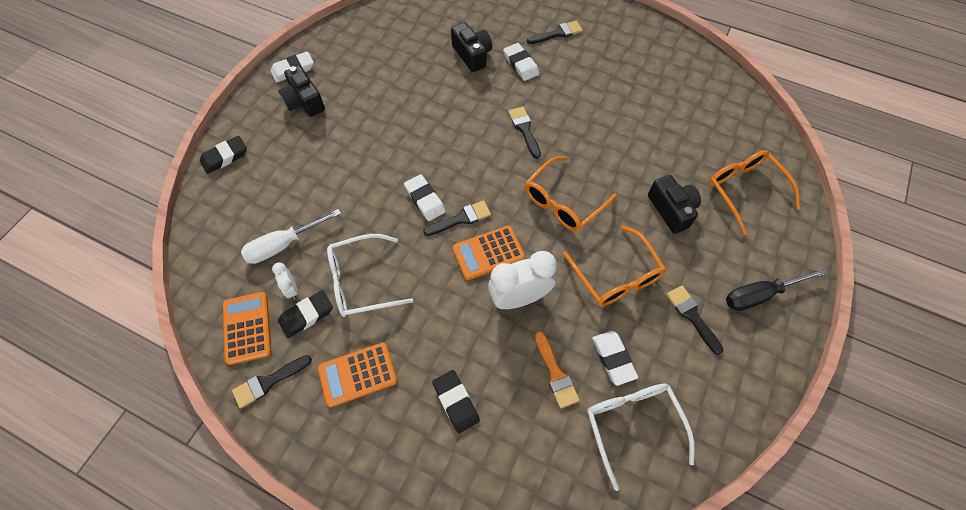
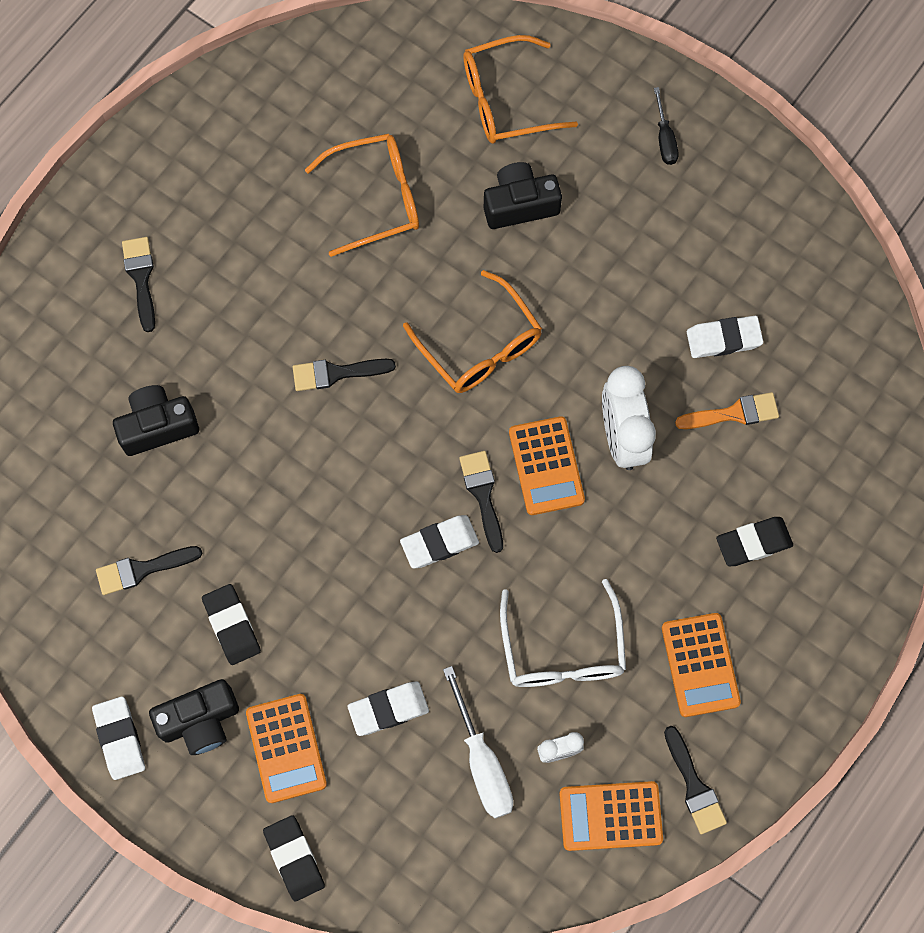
camera: 80 degrees left, 10 degrees up
(289, 143) = (286, 748): none -> orange calculator
(306, 315) = (604, 730): black eraser -> black eraser (232, 625)
(520, 64) = (198, 352): white eraser -> white eraser (388, 709)
(616, 276) = (609, 305): orange glasses -> orange glasses (376, 198)
(633, 425) = (808, 338): white glasses -> none
(692, 316) = (680, 228): black brush -> black brush (142, 569)
(759, 295) = (664, 139): black screwdriver -> black screwdriver, size x0.60

